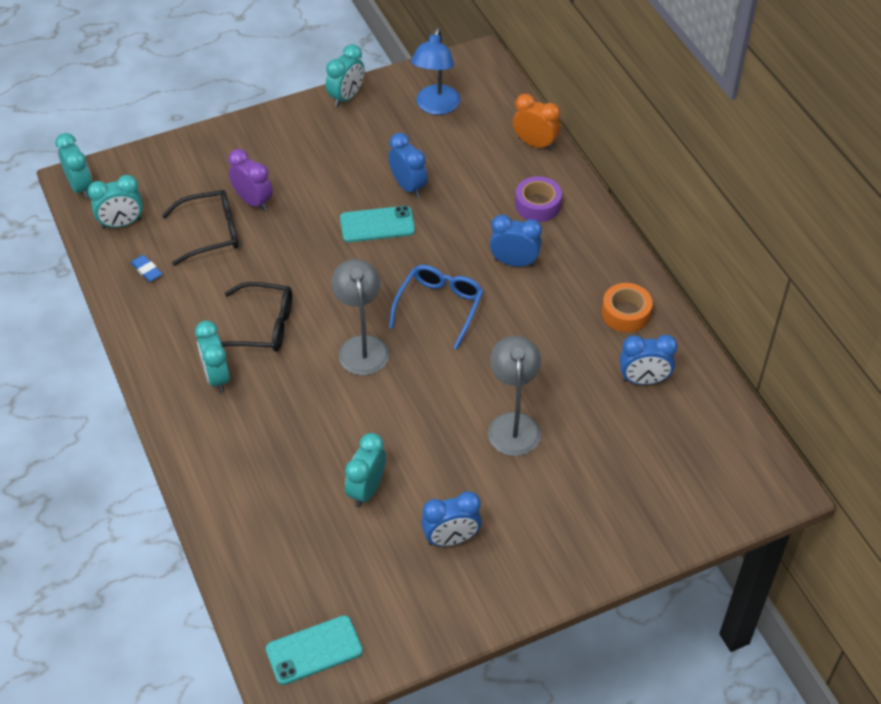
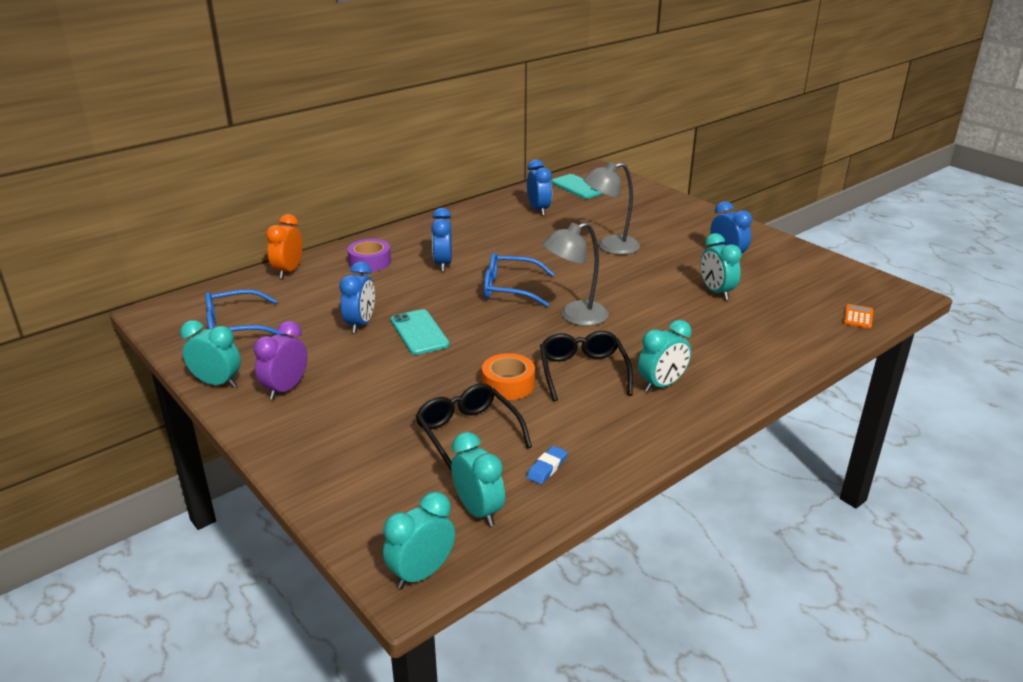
camera: 105 degrees left, 20 degrees down
(253, 201) = (408, 414): purple clock -> purple clock (286, 389)
(261, 607) = (858, 317): none -> orange calculator
(314, 650) = (865, 291): turquoise phone -> turquoise phone (578, 187)
(366, 490) = (716, 292): turquoise clock -> turquoise clock turned 60 degrees clockwise
(408, 186) = (360, 324): blue clock -> blue clock turned 150 degrees clockwise
(436, 107) = (235, 326): blue lamp -> blue glasses
(625, 313) = (478, 220): orange tape -> orange tape (508, 384)

